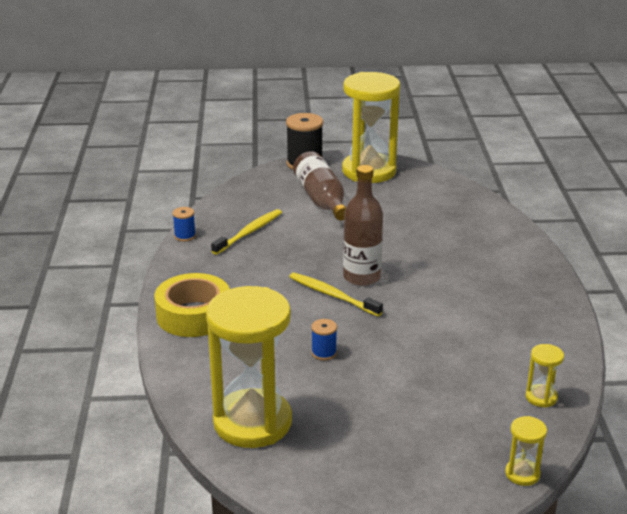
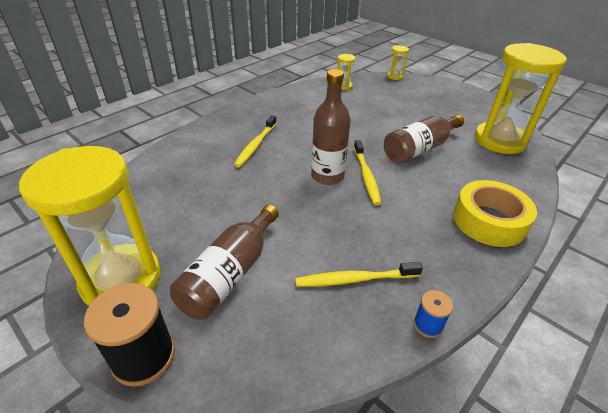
camera: 135 degrees left, 10 degrees up
(324, 353) = (419, 149): blue spool -> brown bottle
(463, 266) = (255, 145): none -> yellow toothbrush

